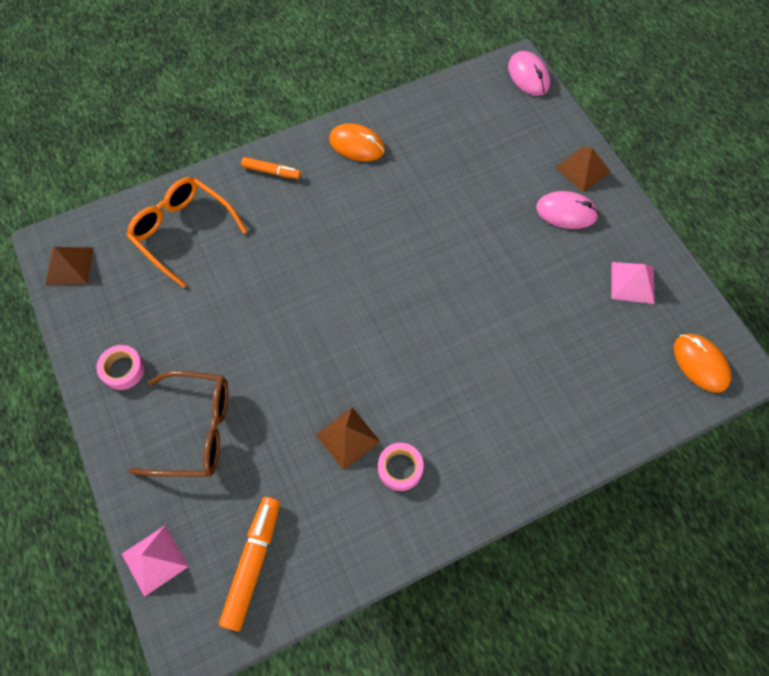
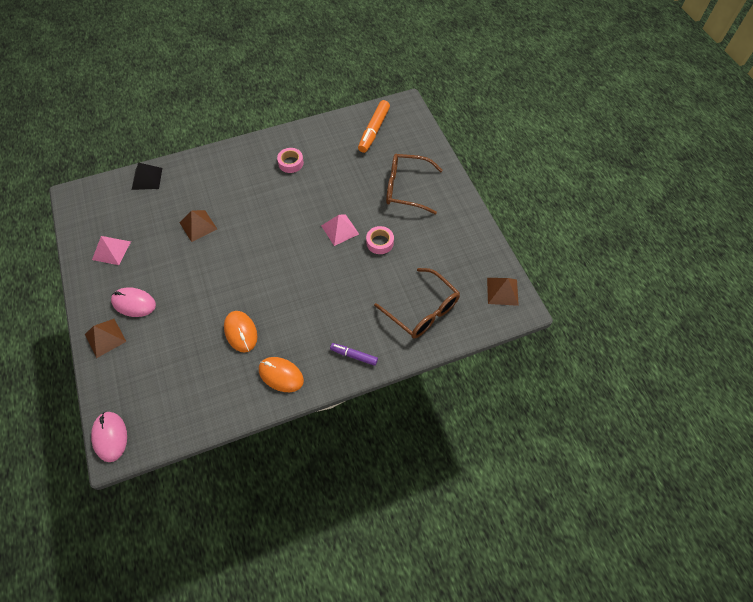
camera: 175 degrees left, 5 degrees down
(123, 370) = (453, 222): pink tape -> pink tape (380, 242)
(154, 560) = (424, 135): pink pyramid -> pink pyramid (340, 229)
(183, 232) = (422, 310): orange glasses -> brown glasses
(271, 171) = (354, 356): orange marker -> purple marker
(348, 438) = (318, 178): brown pyramid -> brown pyramid (198, 225)
(638, 413) = (147, 178): none -> black pyramid
(700, 364) = (95, 200): orange mouse -> orange mouse (241, 332)

